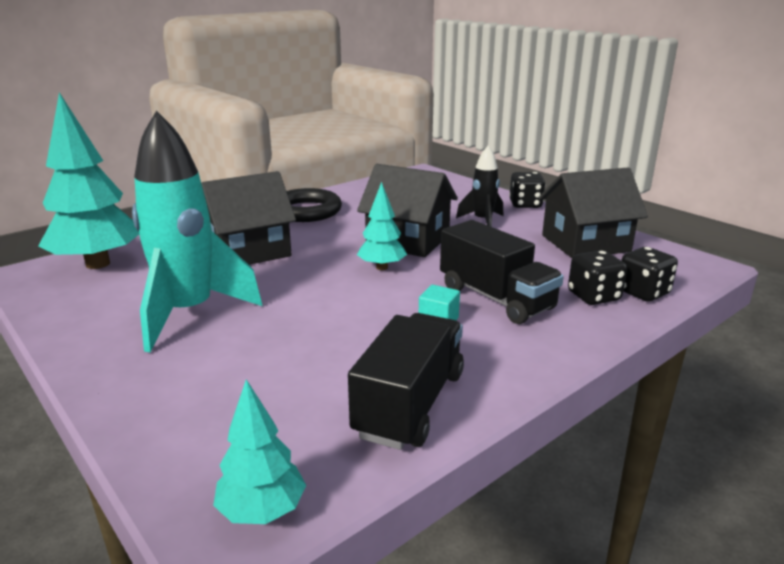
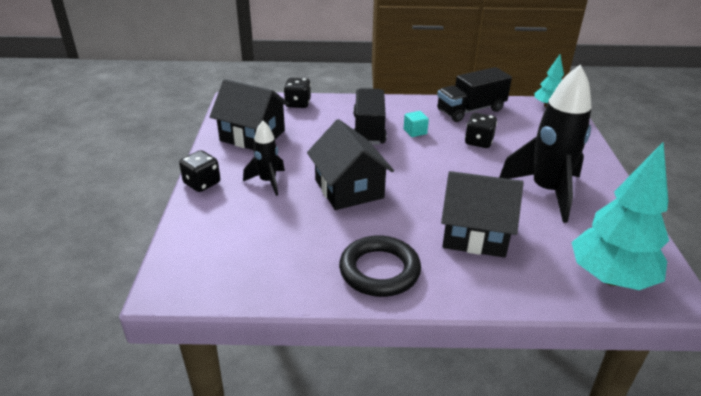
camera: 140 degrees left, 10 degrees up
(189, 314) = (546, 192): turquoise rocket -> black rocket
(382, 267) = (398, 174): turquoise tree -> none
(593, 296) = (323, 111): black dice -> black dice (478, 142)

